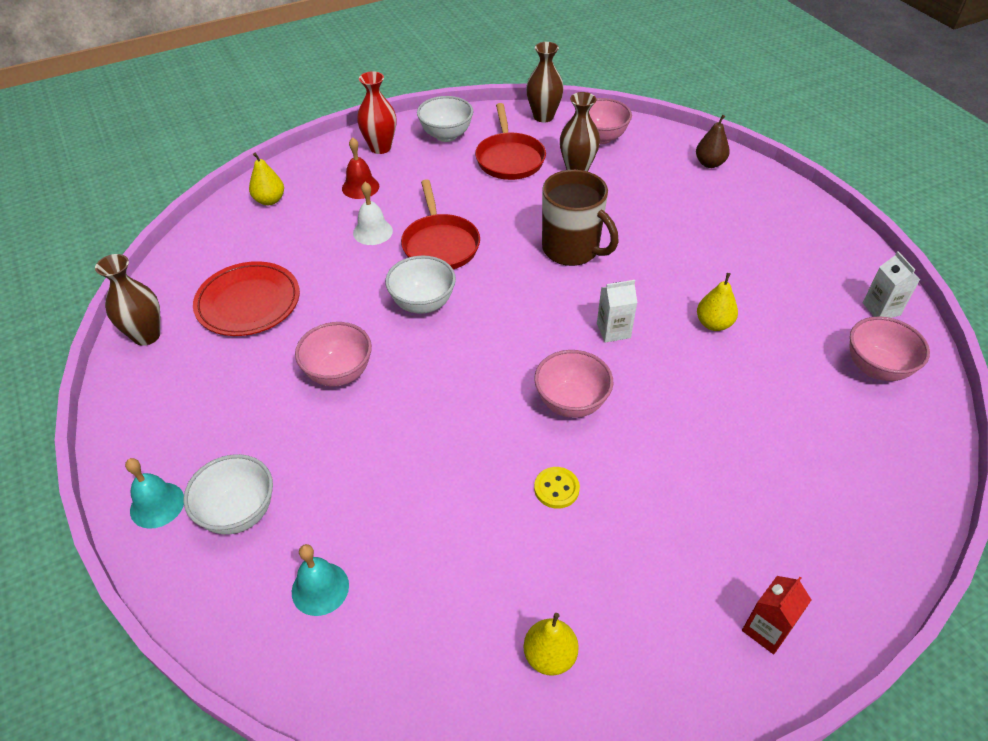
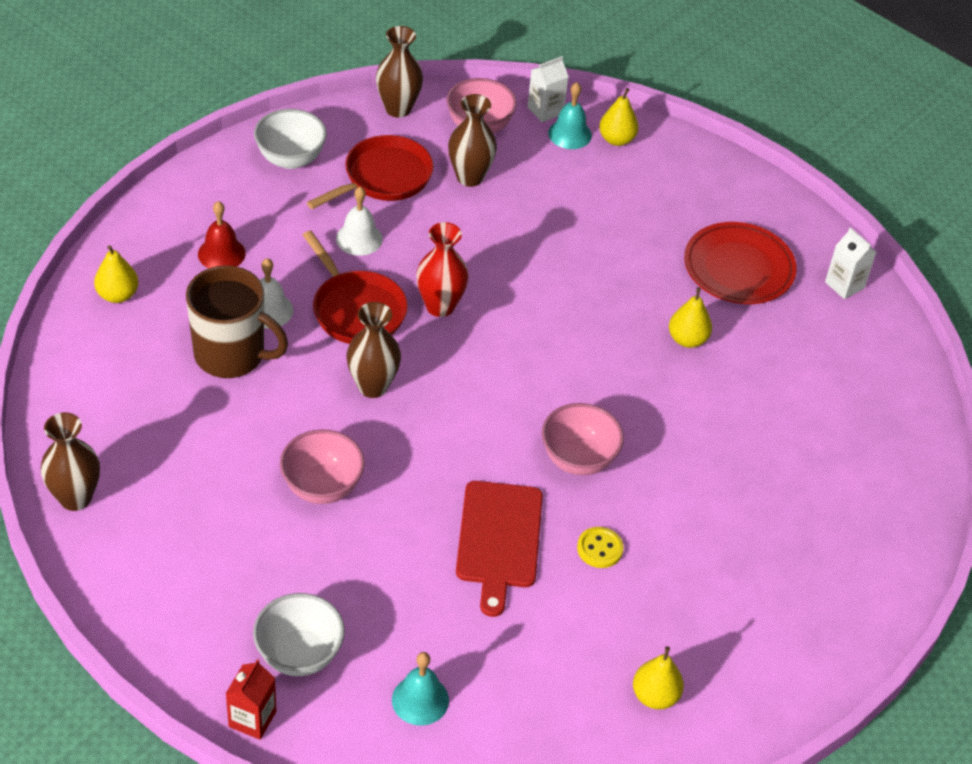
camera: 25 degrees left, 0 degrees up
(157, 505) = (209, 670): turquoise bell -> turquoise bell (570, 134)
(248, 303) = (172, 431): red plate -> red plate (738, 268)
(380, 147) = (216, 193): red vase -> red vase (440, 306)
(423, 303) = (372, 386): white bowl -> brown vase
(466, 456) = (498, 540): none -> red cutting board
(469, 195) = (359, 238): none -> white bell
(509, 158) = (383, 178): red pan -> red pan turned 105 degrees counterclockwise
(572, 249) = (507, 283): brown mug -> brown mug (231, 355)
(613, 330) = (589, 370): white carton -> white carton (545, 110)
(709, 163) = (616, 139): brown pear -> yellow pear
(766, 629) = (828, 622): red carton -> red carton (252, 719)
(876, 368) = (856, 351): pink bowl -> none

